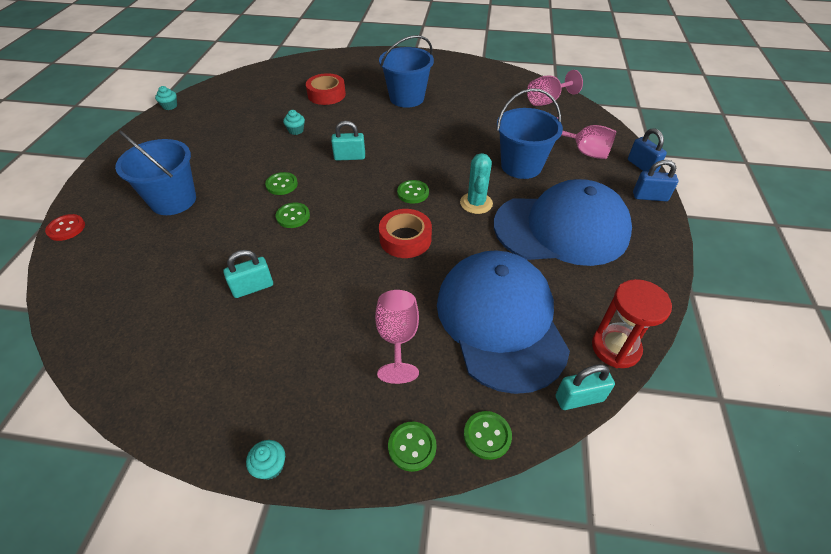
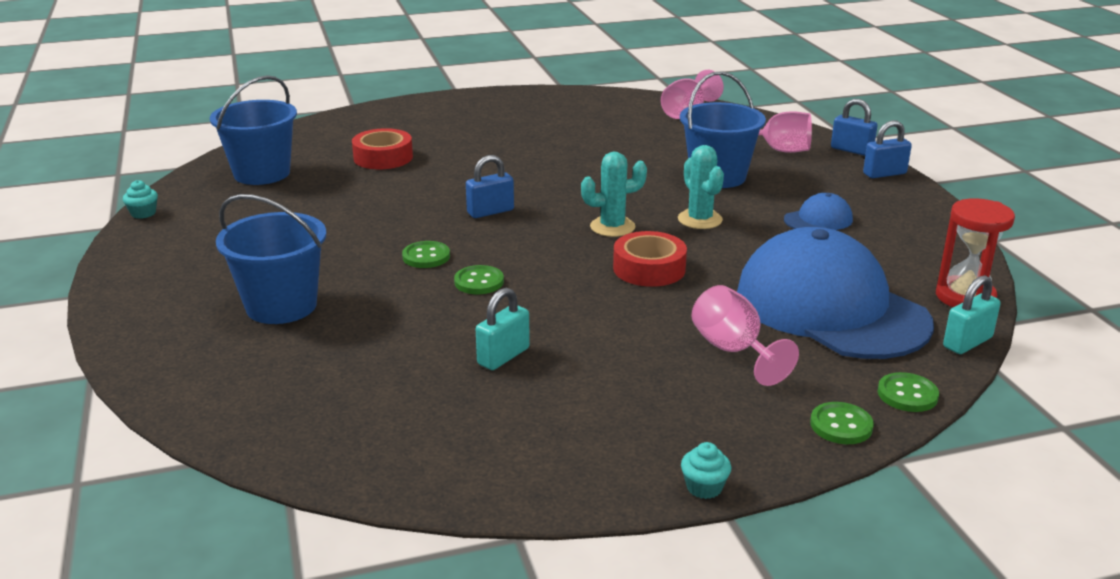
camera: 25 degrees left, 20 degrees down
(66, 228) = (142, 371): red button -> none
(296, 130) = (381, 201): turquoise cupcake -> none
(349, 157) = (490, 212): turquoise padlock -> blue padlock
(407, 98) = (503, 141): blue bucket -> blue bucket (262, 173)
(413, 193) = (612, 227): green button -> turquoise cactus
(561, 228) = (818, 219): blue cap -> blue cap, size x0.41

